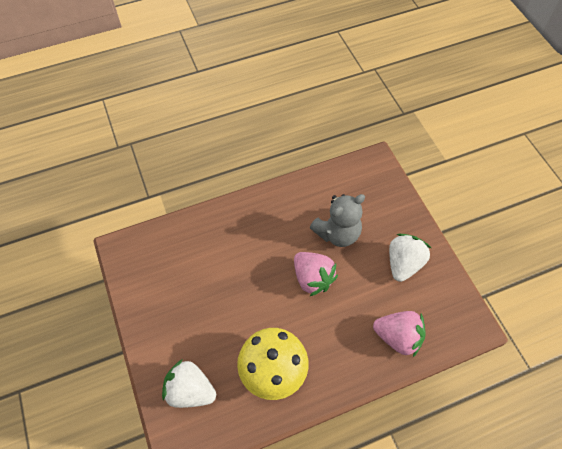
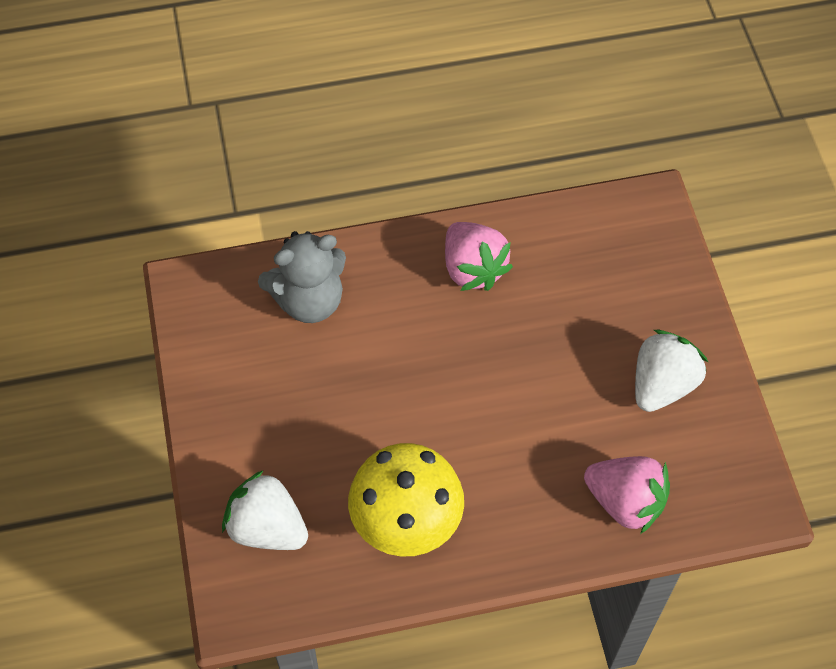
camera: 10 degrees right, 0 degrees up
(312, 278) = (500, 384): pink strawberry -> pink strawberry (473, 269)
(337, 233) = (558, 316): grey teddy bear -> grey teddy bear (309, 300)

